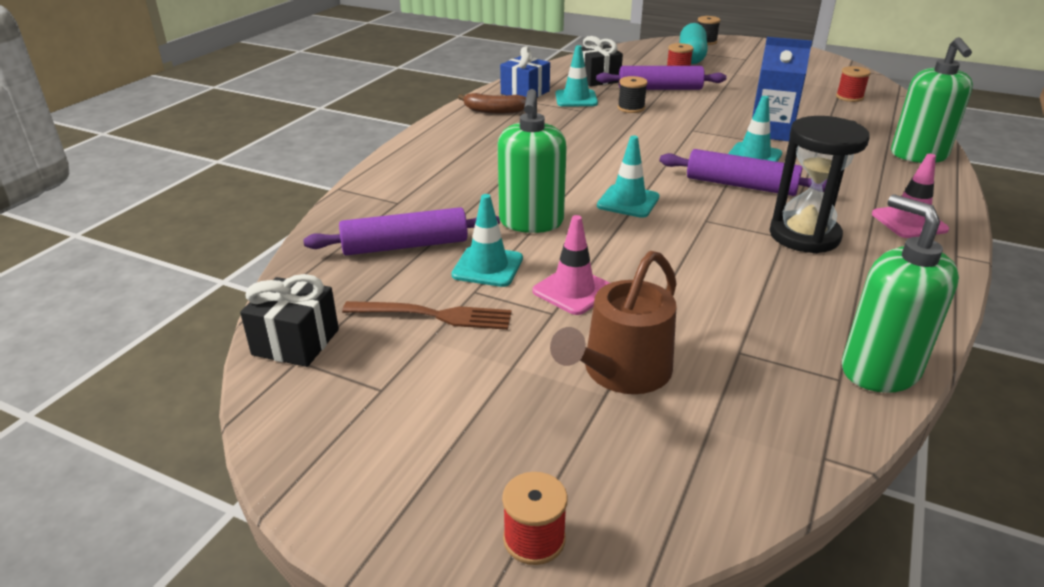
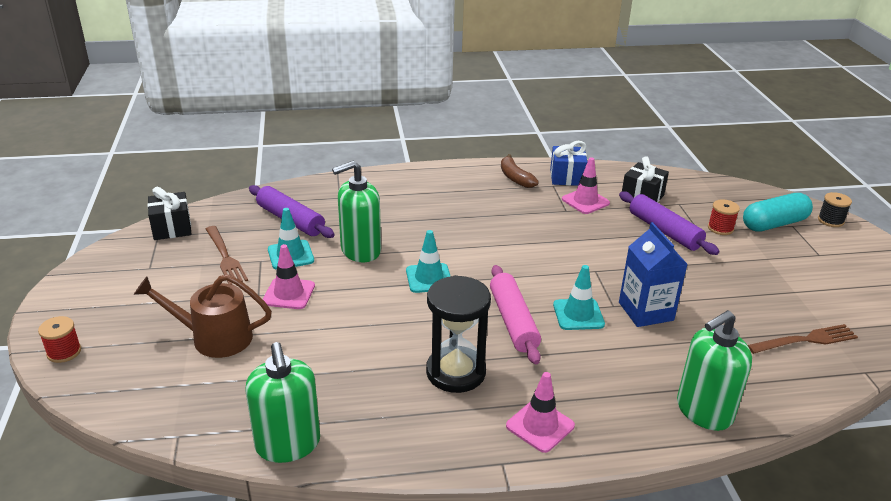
camera: 55 degrees right, 0 degrees up
(576, 99) = (585, 201): turquoise traffic cone -> pink traffic cone
(631, 108) = (601, 230): black spool -> none
(740, 185) = (513, 321): purple rolling pin -> pink rolling pin
(849, 97) = (806, 340): red spool -> brown fork
(879, 370) = (288, 444): green soap dispenser -> green soap dispenser turned 135 degrees clockwise

